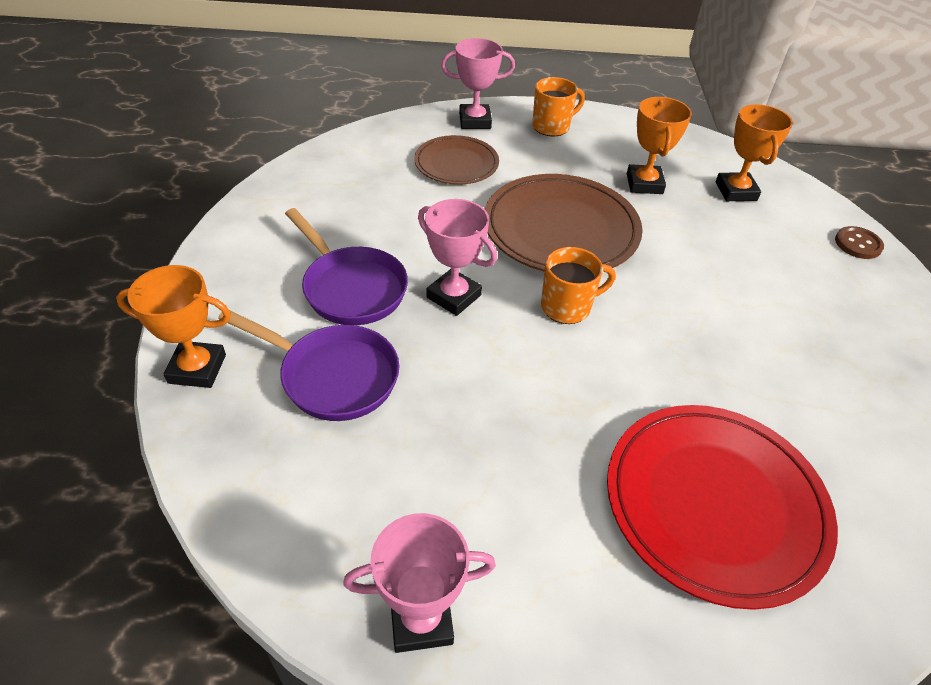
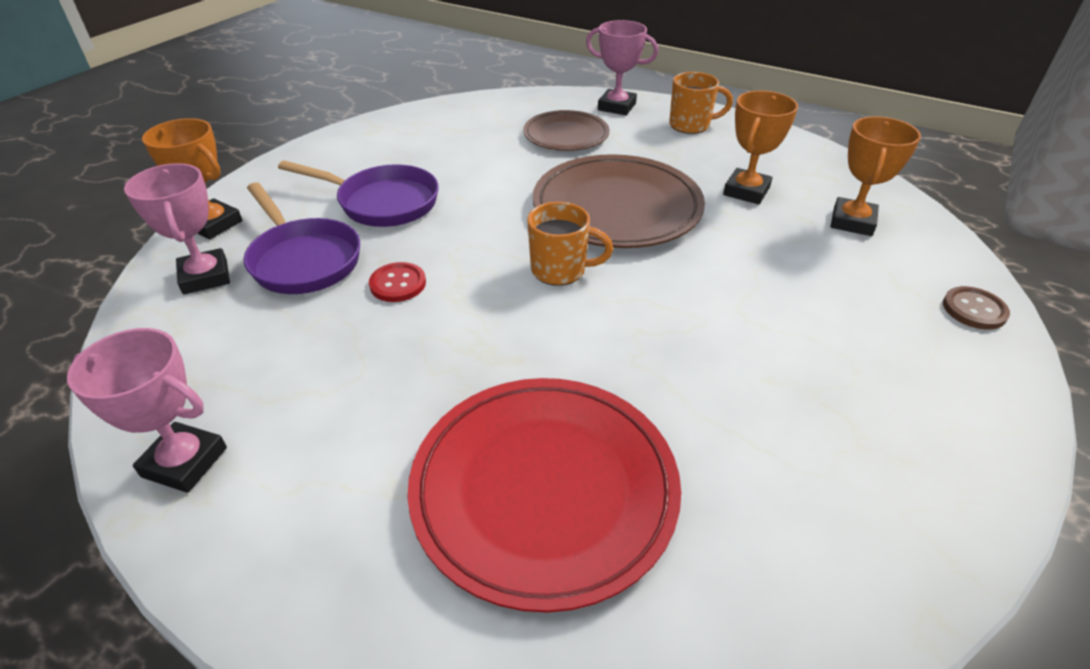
camera: 30 degrees right, 5 degrees down
(351, 288) = (382, 202): purple pan -> purple pan turned 60 degrees counterclockwise
(445, 369) = (398, 284): none -> red button
(454, 296) = (462, 232): pink trophy -> pink trophy (205, 277)

